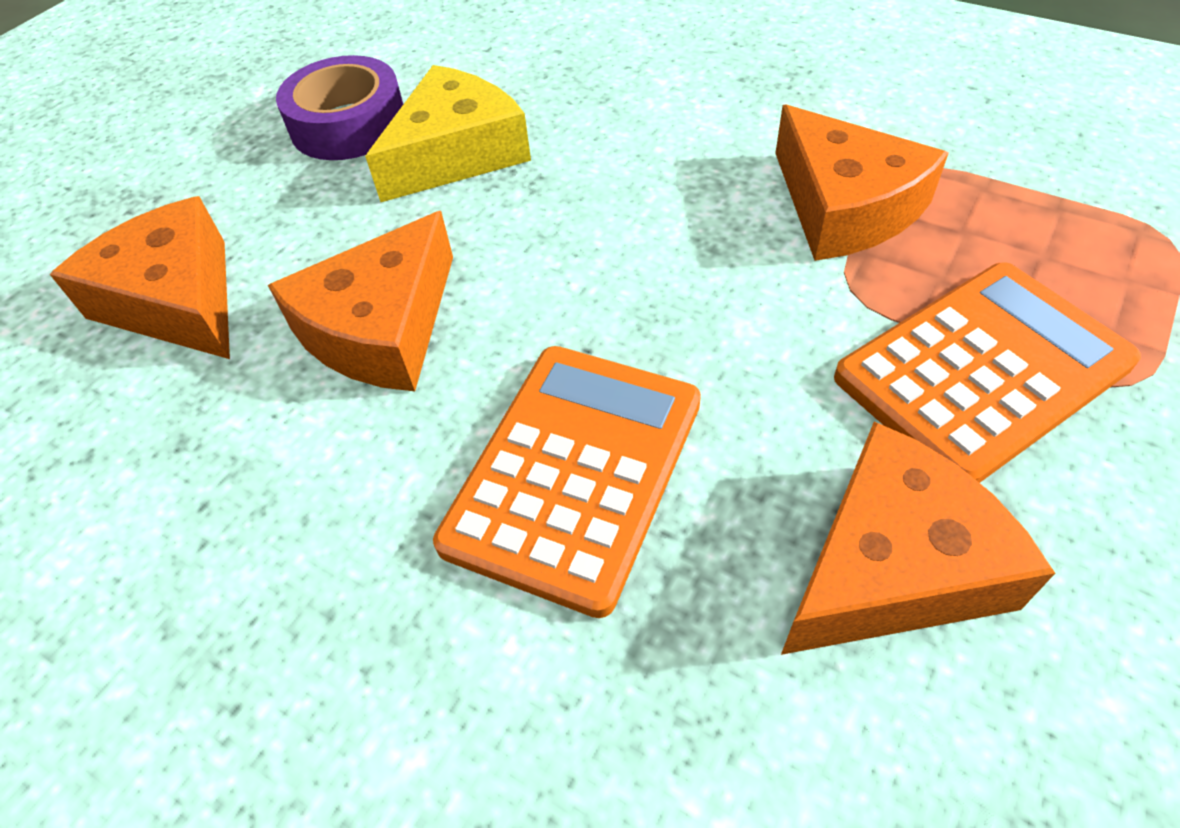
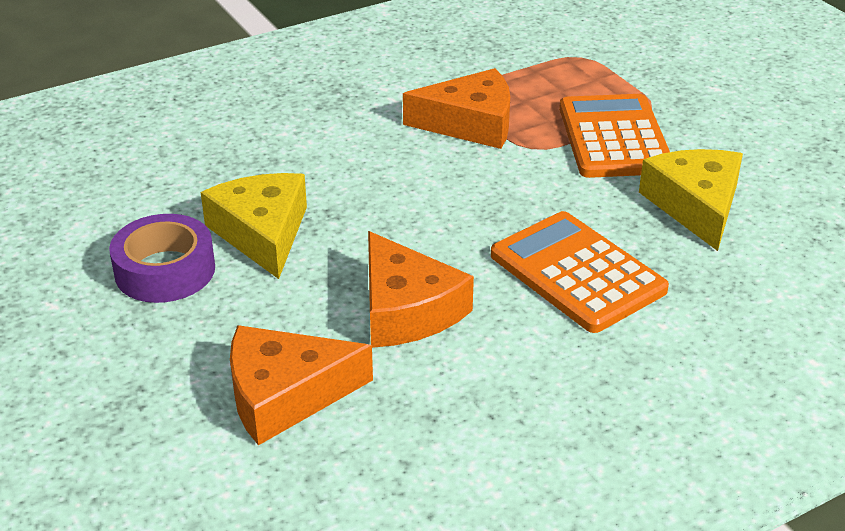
camera: 65 degrees left, 15 degrees down
(893, 565) = (696, 206): orange cheese -> yellow cheese

